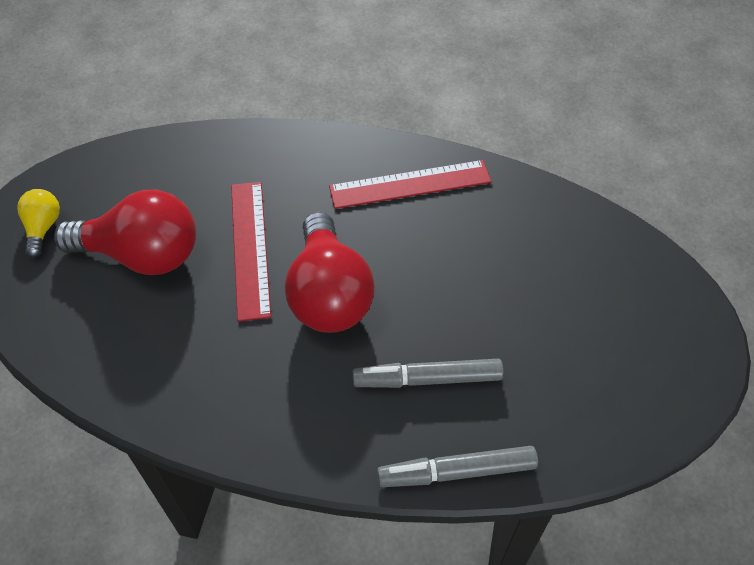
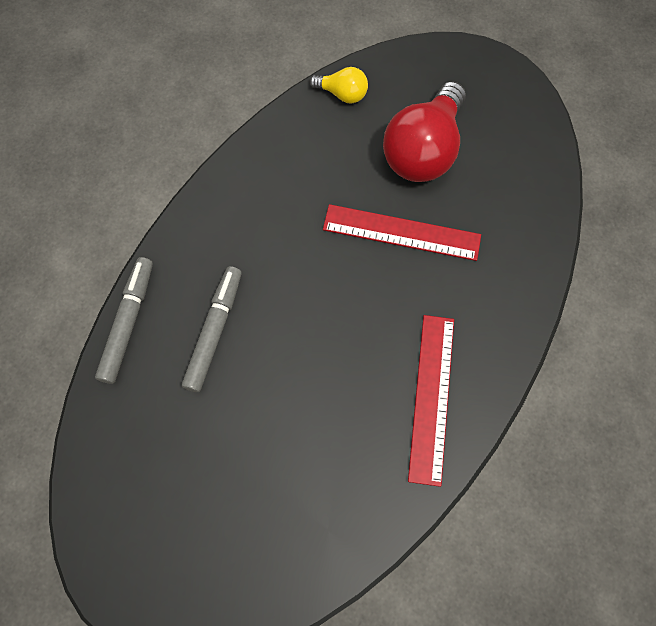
camera: 110 degrees right, 15 degrees up
(43, 228) = (477, 86): yellow light bulb -> yellow light bulb (342, 94)
(328, 294) = (329, 281): red light bulb -> none

